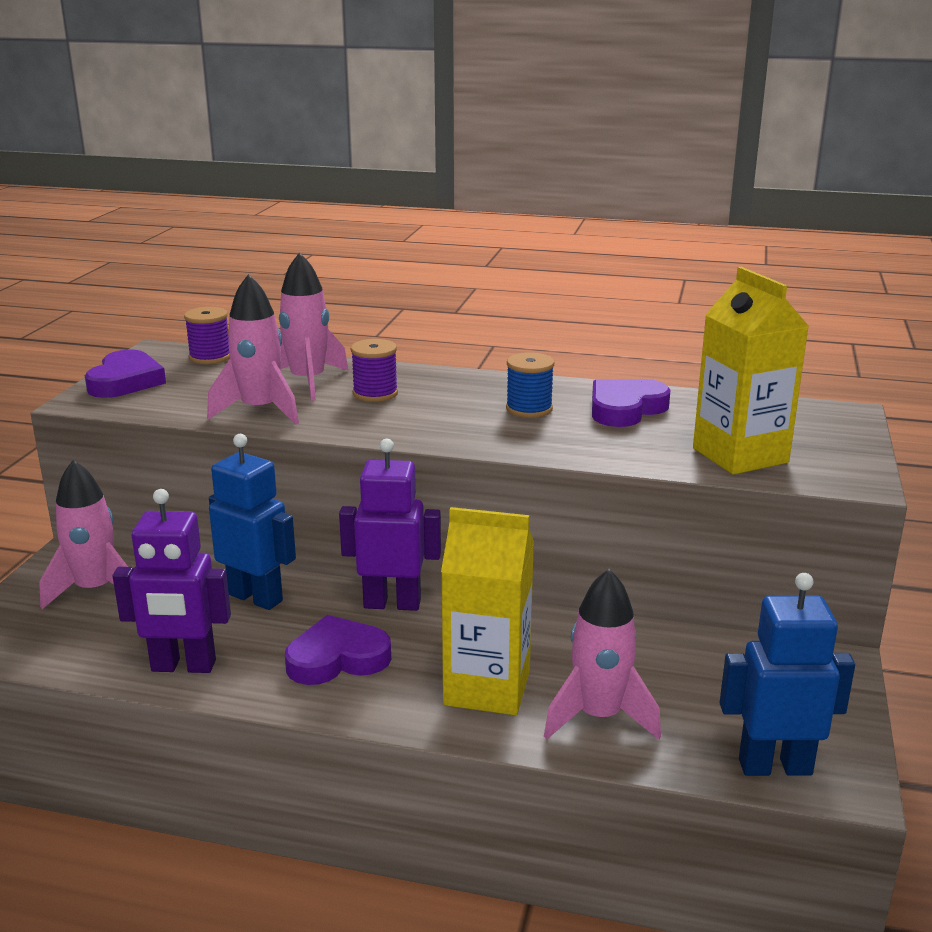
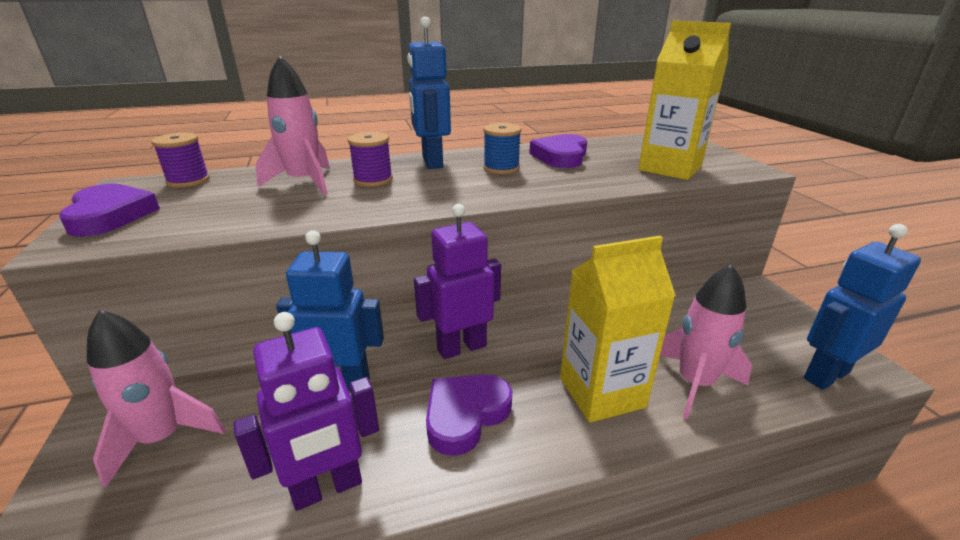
camera: 30 degrees left, 5 degrees up
(260, 411) = (284, 212): pink rocket -> none
(462, 384) = (431, 162): none -> blue robot

